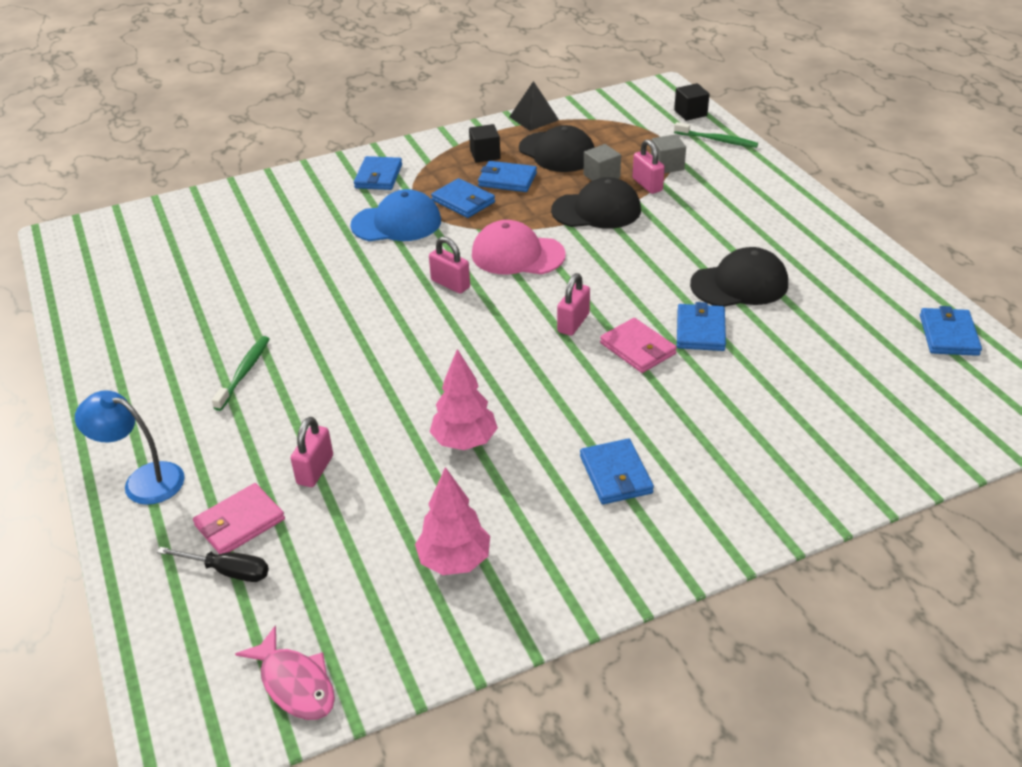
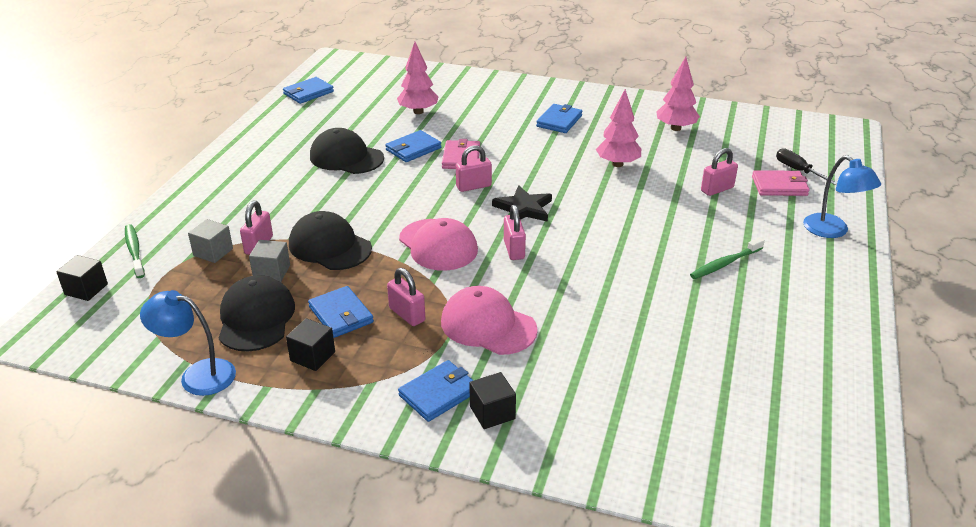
camera: 140 degrees left, 5 degrees down
(295, 684) = (786, 125): pink fish -> none
(333, 184) = (492, 412): none -> black cube
(396, 223) = (488, 325): blue cap -> pink cap
(463, 201) = (407, 314): blue wallet -> pink padlock
(493, 326) = (523, 208): none -> black star
(534, 118) = (197, 375): black pyramid -> blue lamp
(790, 384) = (418, 111): none -> pink tree

